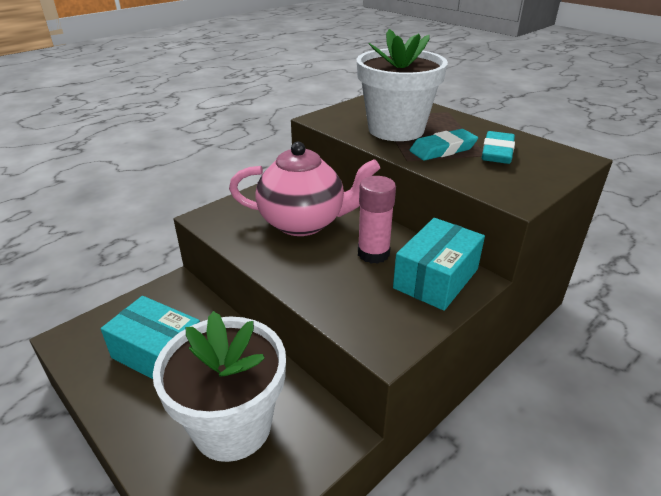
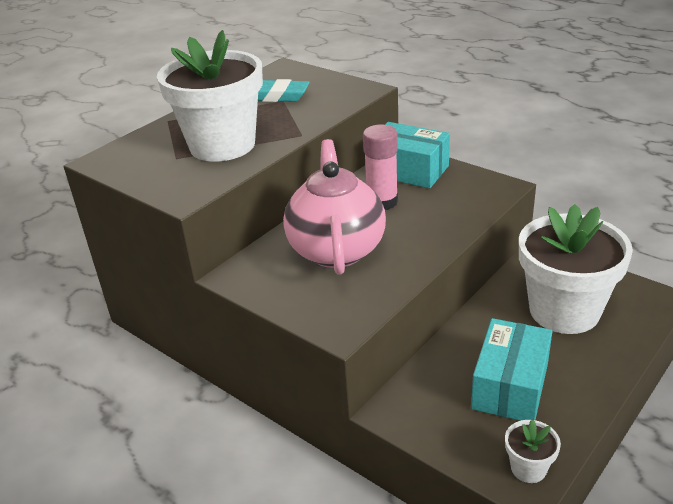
camera: 95 degrees left, 0 degrees up
(76, 343) = (528, 468): none -> white flower pot
(443, 149) = (274, 119): turquoise eraser -> none

